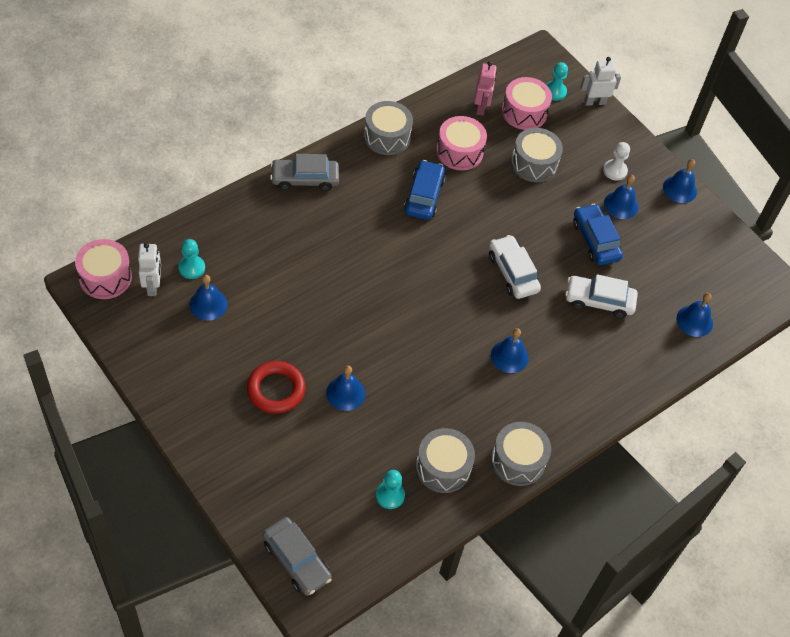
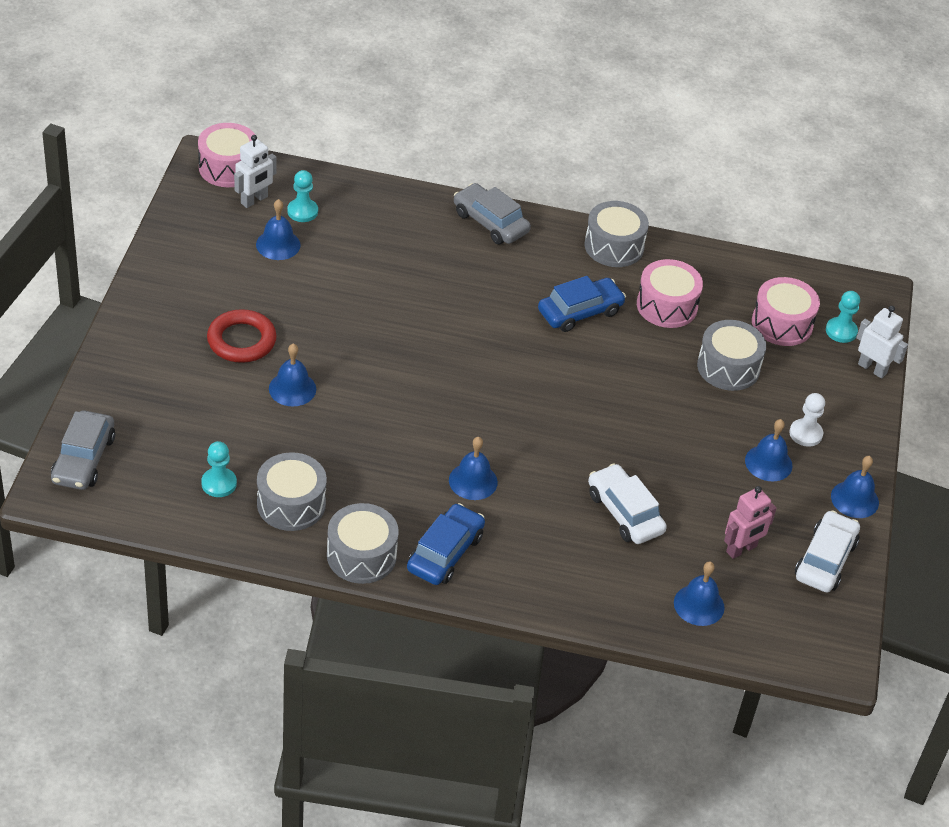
camera: 50 degrees right, 10 degrees down
(481, 107) = (742, 289): pink robot -> pink robot (741, 549)
(513, 272) = (574, 427): white car -> white car (825, 560)
(595, 240) = (696, 468): blue car -> blue car (445, 553)

